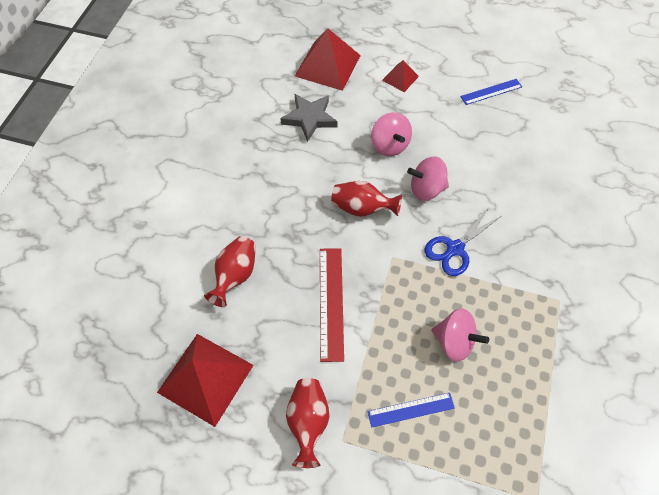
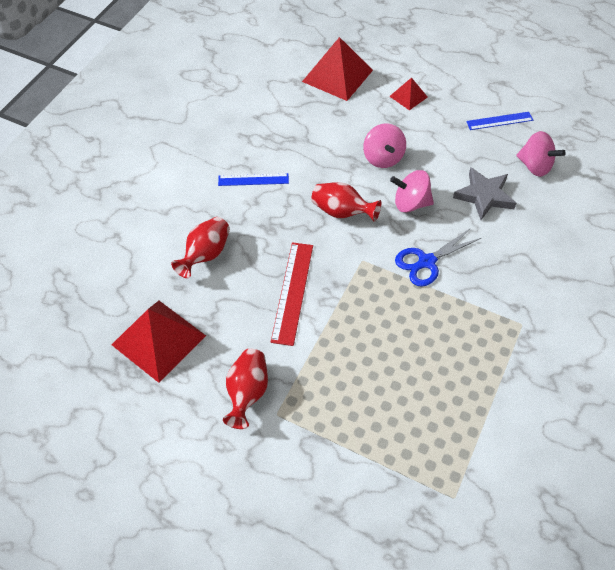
camera: 10 degrees right, 5 degrees down
(309, 118) = (308, 123): grey star -> grey star (484, 196)
(411, 409) = (349, 398): blue ruler -> blue ruler (253, 179)
(454, 341) = (405, 345): pink spinning top -> pink spinning top (535, 166)

